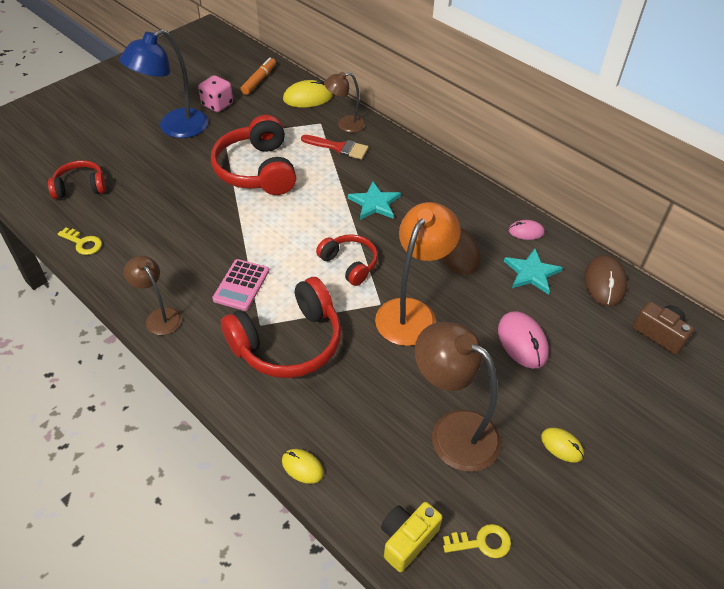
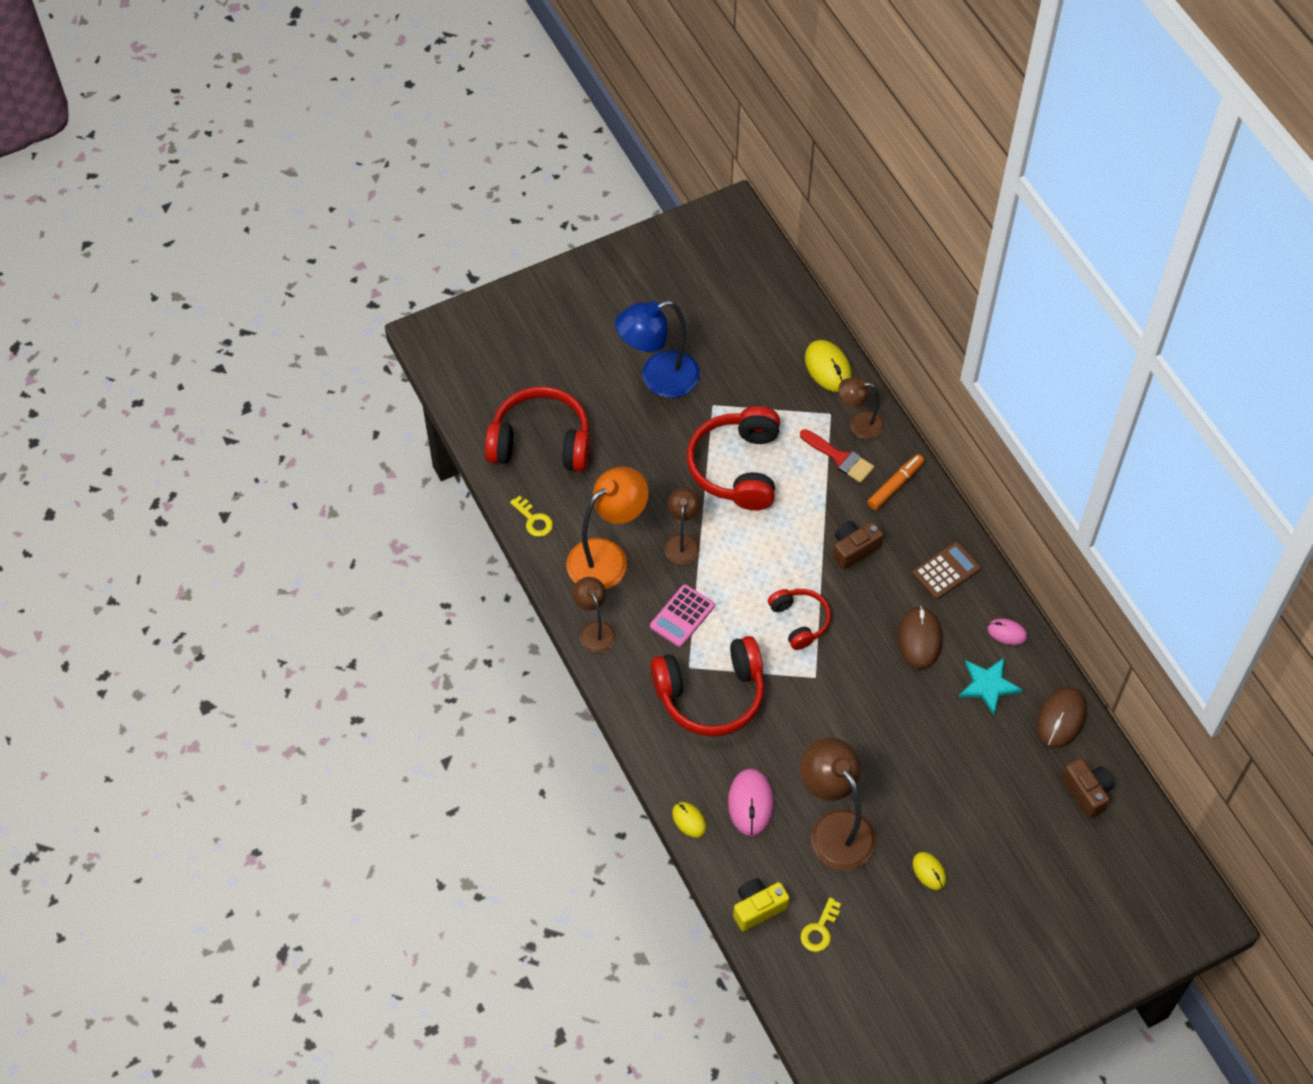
camera: 20 degrees right, 10 degrees up
(80, 187) = (541, 442): red headphones -> red headphones, size x1.75
(217, 104) = (716, 352): pink dice -> none
(225, 230) = (682, 542): none -> brown lamp
(259, 80) = (776, 323): orange marker -> orange marker (895, 485)
(308, 98) = (828, 368): yellow mouse -> yellow mouse turned 60 degrees clockwise
(374, 203) = (854, 549): turquoise star -> brown camera
(412, 312) = (843, 696): orange lamp -> orange lamp (607, 557)
(456, 201) = (946, 571): none -> brown calculator
(482, 542) = (820, 929): yellow key -> yellow key turned 105 degrees clockwise
(522, 342) = (941, 759): pink mouse -> pink mouse (750, 803)

